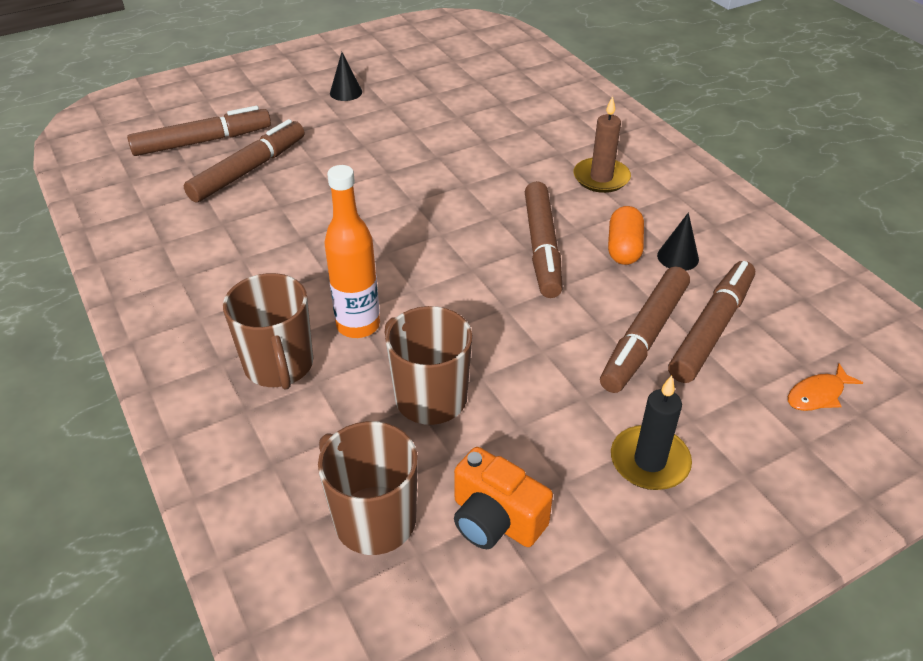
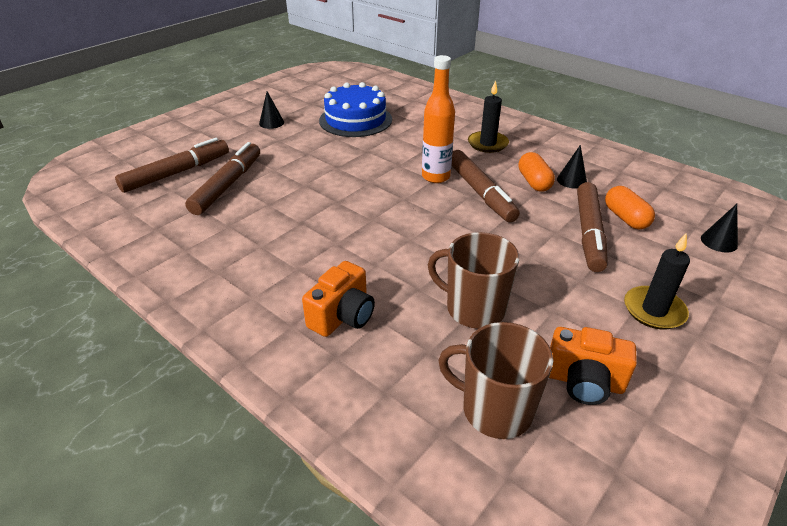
camera: 20 degrees left, 5 degrees down
(279, 365) = (342, 316): brown mug -> orange camera
(358, 325) = (385, 272): orange bottle -> orange bottle (436, 177)
(451, 107) = (355, 120): none -> blue cake
(601, 178) = (487, 144): brown candle -> black candle
(711, 329) = (625, 218): brown marker -> orange capsule
(818, 394) = (719, 241): orange fish -> black cone

